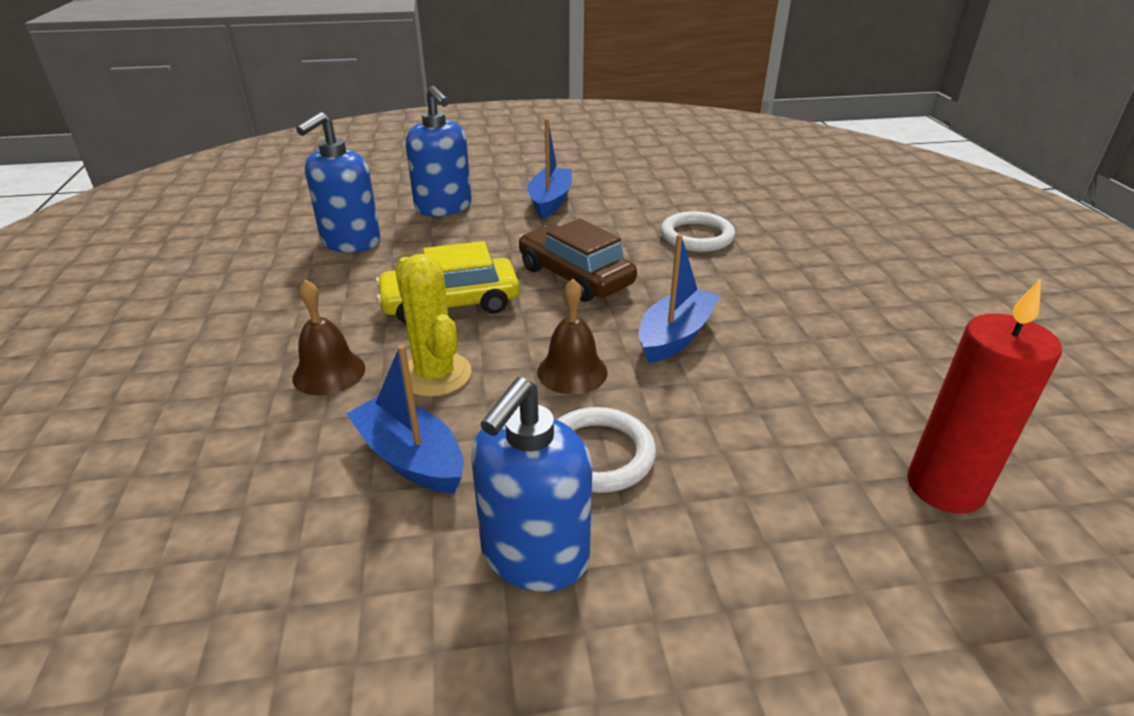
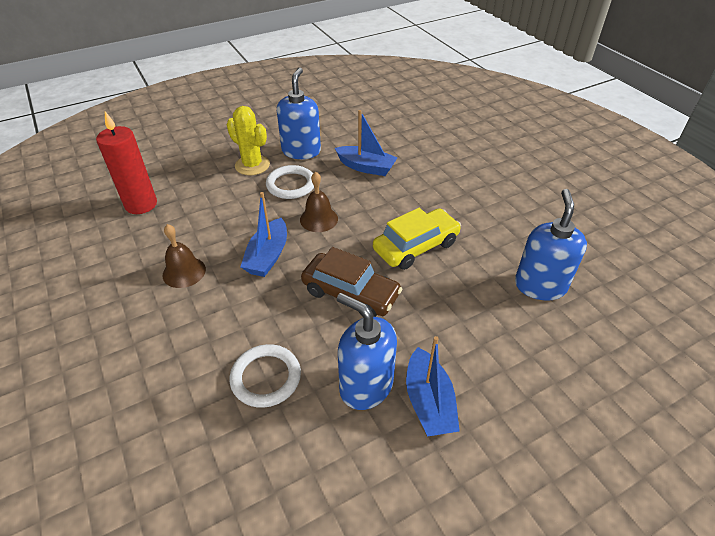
camera: 160 degrees right, 10 degrees up
(329, 372) = (437, 190): brown bell -> brown bell (184, 272)
(435, 374) = (386, 201): yellow cactus -> yellow cactus (252, 165)
(443, 207) = (518, 357): blue soap dispenser -> blue soap dispenser (366, 386)

